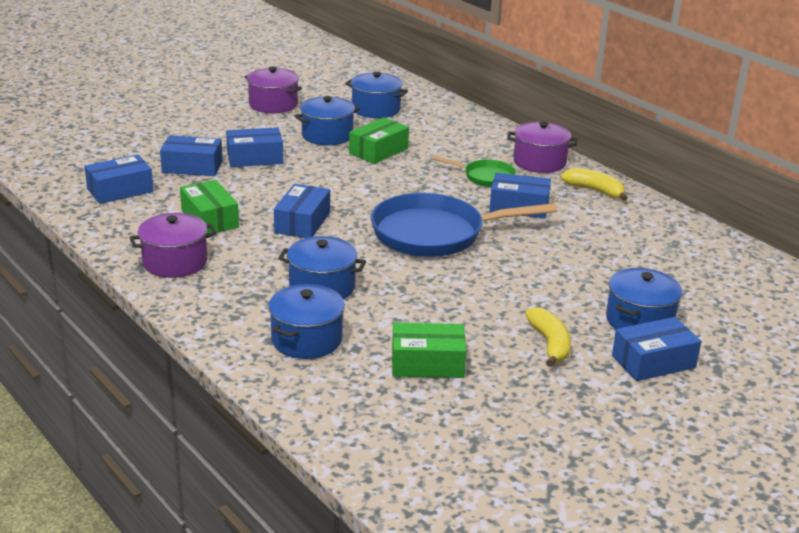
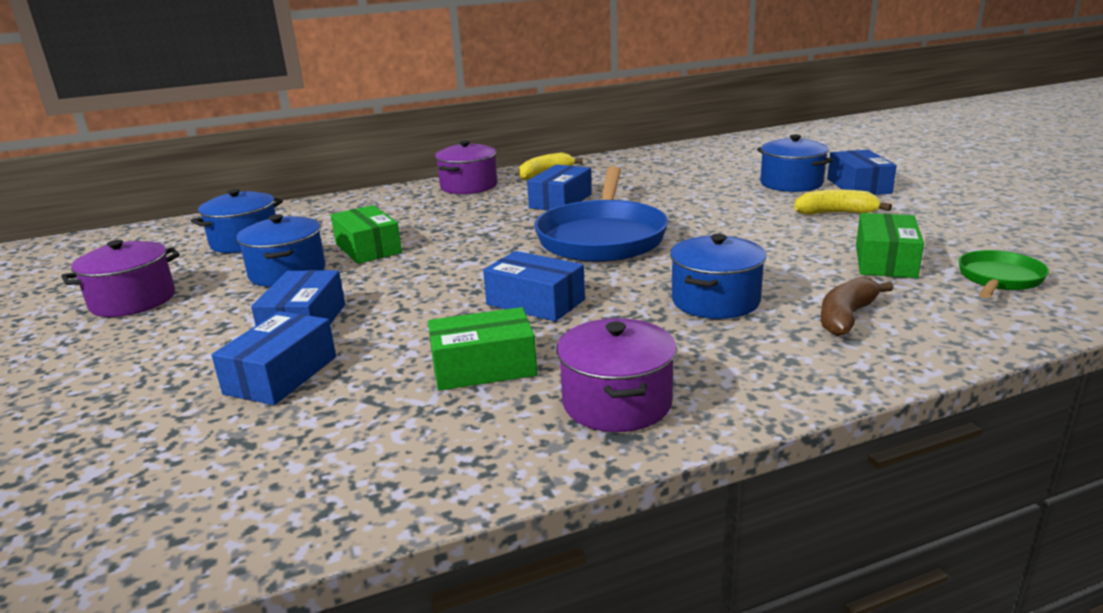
camera: 70 degrees left, 5 degrees down
(120, 190) = (306, 453): blue box -> none
(306, 339) = (846, 317): blue pot -> brown banana
(485, 177) = (483, 207): green pan -> green pan (999, 279)

